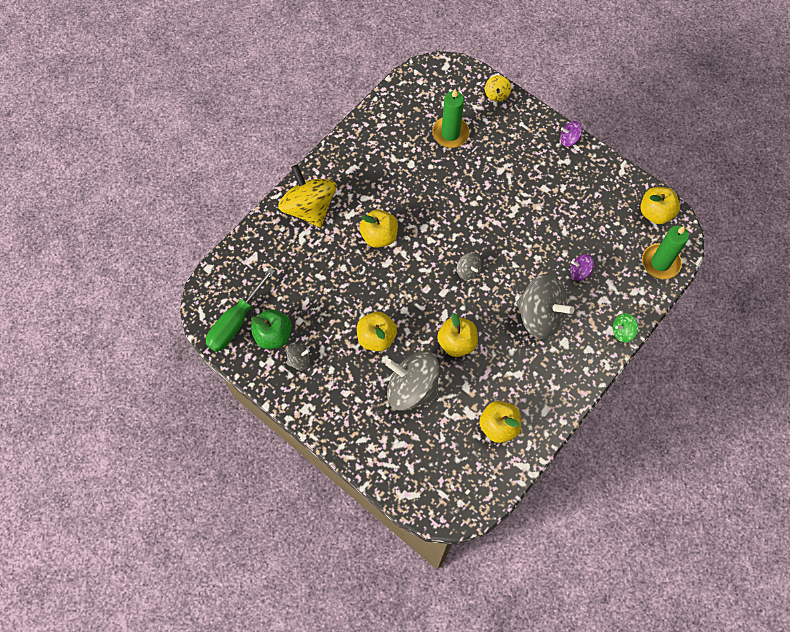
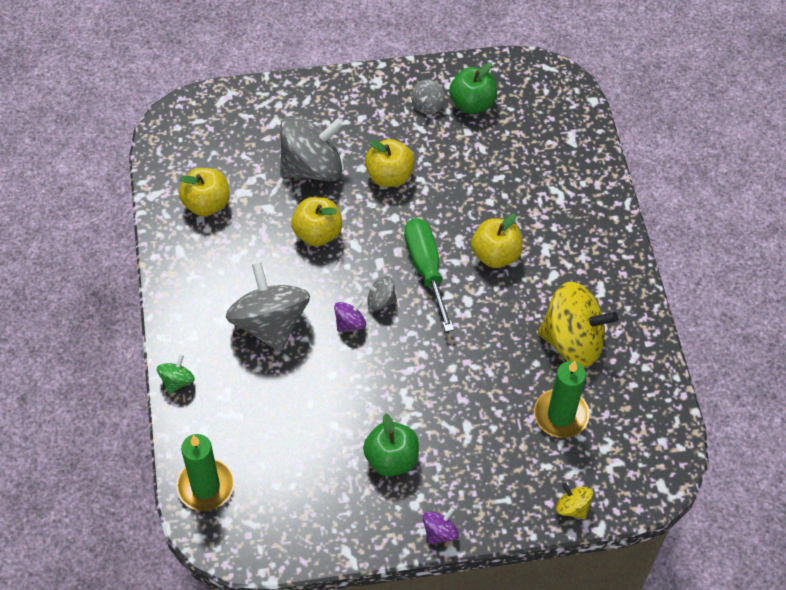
camera: 130 degrees right, 10 degrees down
(235, 322) = (514, 85): green screwdriver -> green screwdriver (426, 269)
(309, 208) = (586, 220): yellow spinning top -> yellow spinning top (572, 341)
(540, 315) = (270, 324): grey spinning top -> grey spinning top turned 90 degrees clockwise
(554, 190) = (391, 459): none -> green apple
(579, 272) = (276, 399): purple spinning top -> purple spinning top (350, 323)
(655, 213) = (263, 537): yellow apple -> none

